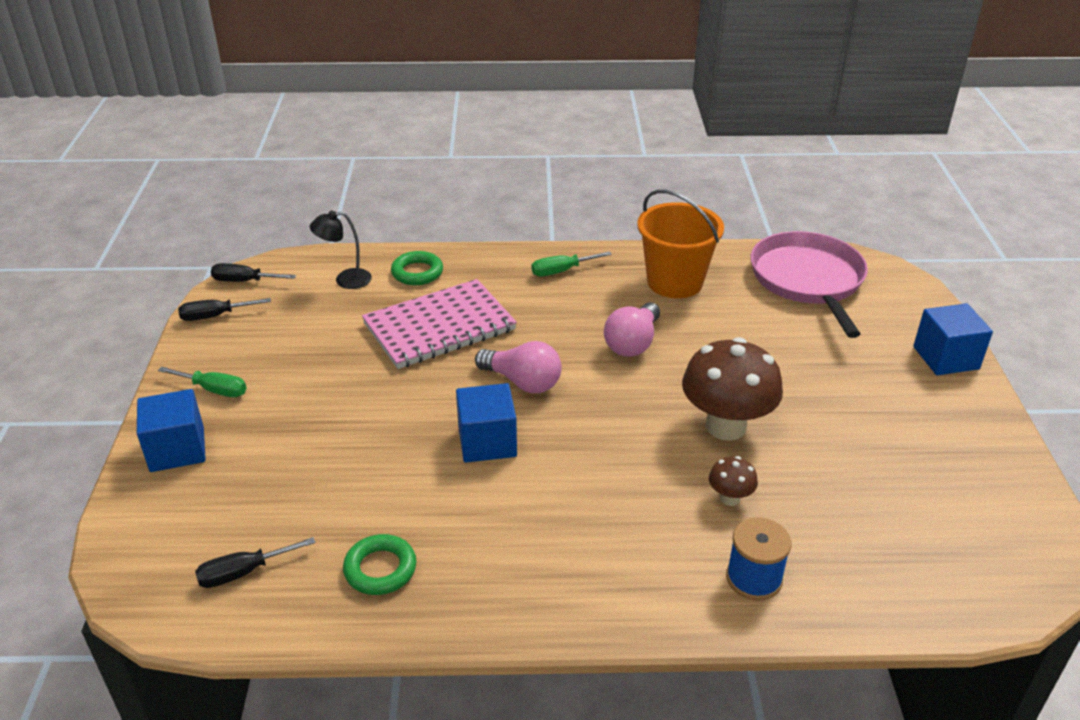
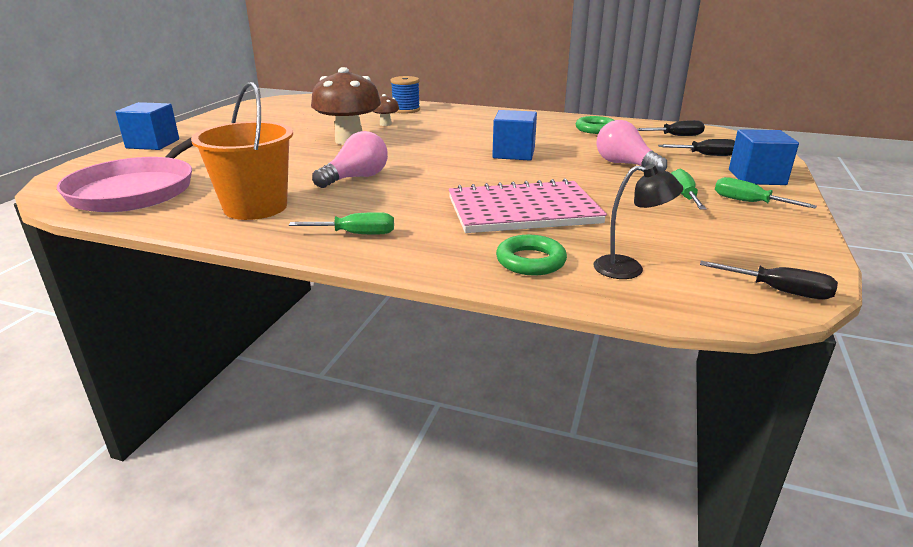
camera: 160 degrees left, 10 degrees down
(215, 316) = (793, 258): black screwdriver -> black screwdriver (706, 155)
(279, 387) = (684, 196): none -> green screwdriver
(523, 382) = (468, 172): pink light bulb -> pink light bulb (624, 164)

